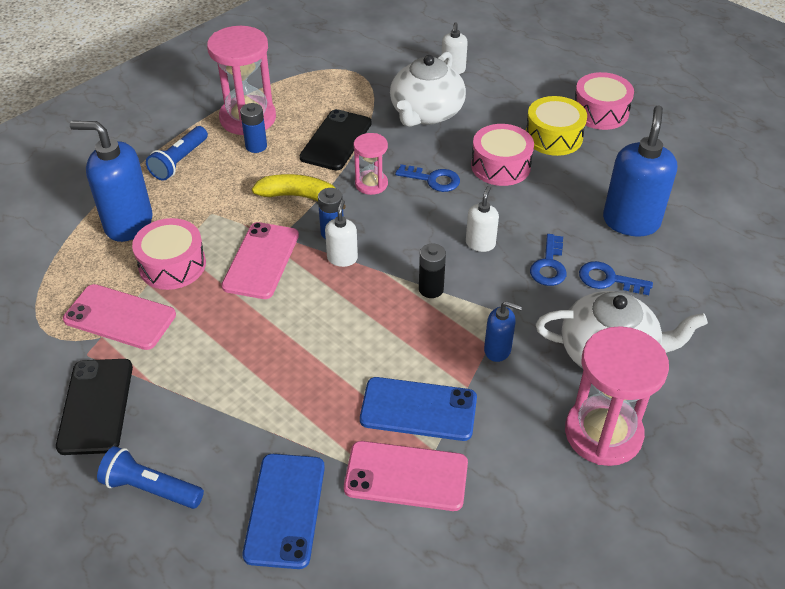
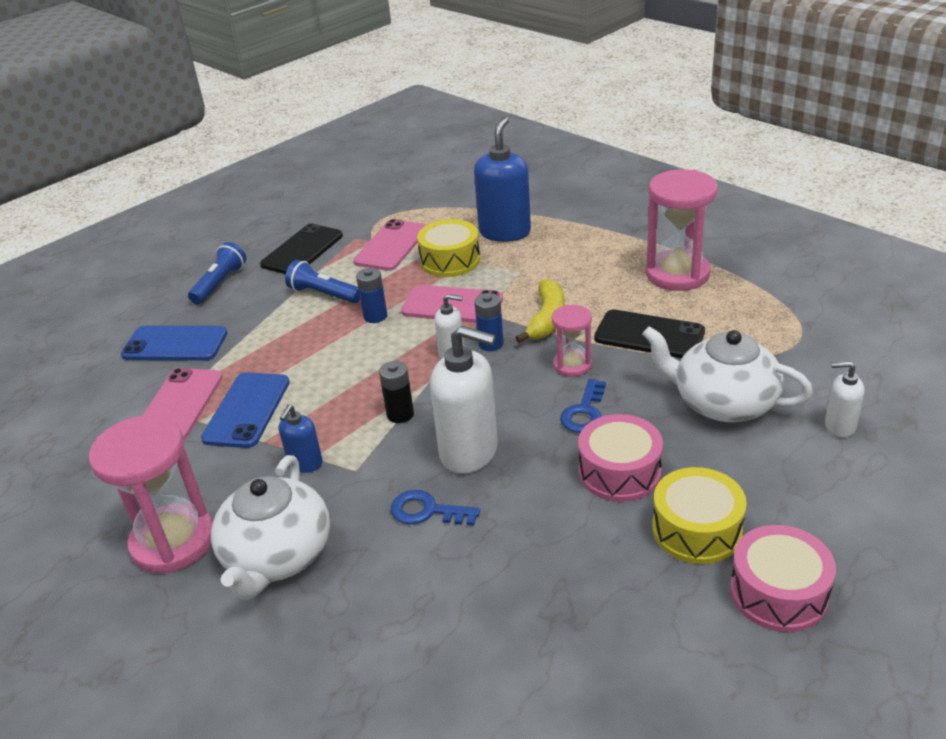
camera: 95 degrees right, 10 degrees down
(96, 406) = (302, 250): black phone -> black phone turned 60 degrees counterclockwise
(172, 265) = (450, 260): pink drum -> yellow drum
(179, 161) = (596, 244): blue flashlight -> blue flashlight (324, 294)
(256, 146) = (628, 284): blue battery -> blue battery (375, 316)
(480, 243) = (469, 452): white soap dispenser -> white soap dispenser, size x1.93
(608, 279) = (397, 567): blue key -> none
(631, 221) = (508, 604): blue soap dispenser -> none

